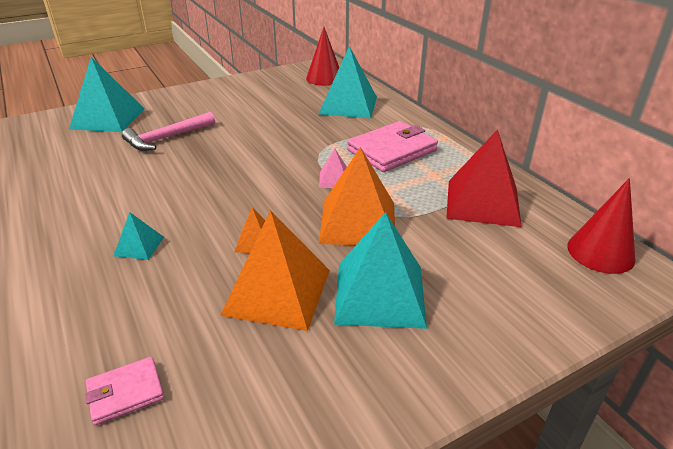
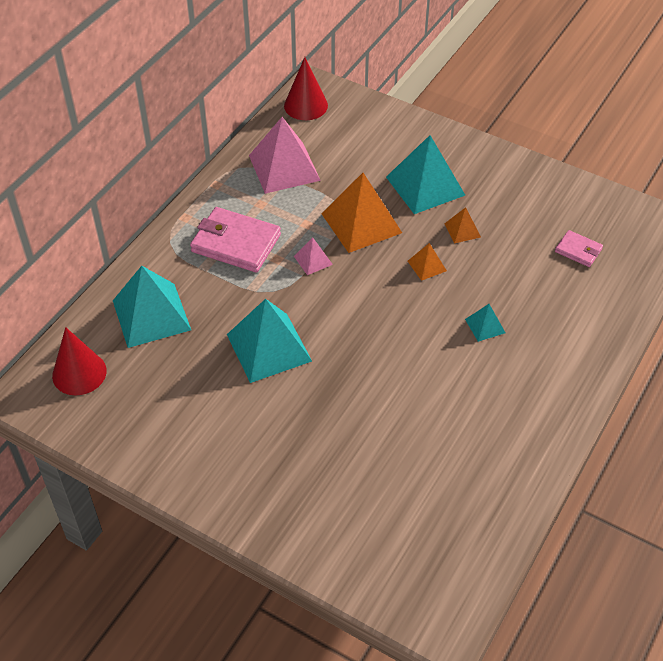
camera: 120 degrees left, 15 degrees up
(108, 118) = (327, 520): turquoise pyramid -> turquoise pyramid (268, 347)
(167, 138) = (330, 426): pink hammer -> none
(277, 292) = (462, 230): orange pyramid -> orange pyramid, size x0.47
(482, 202) = (284, 168): red pyramid -> pink pyramid

